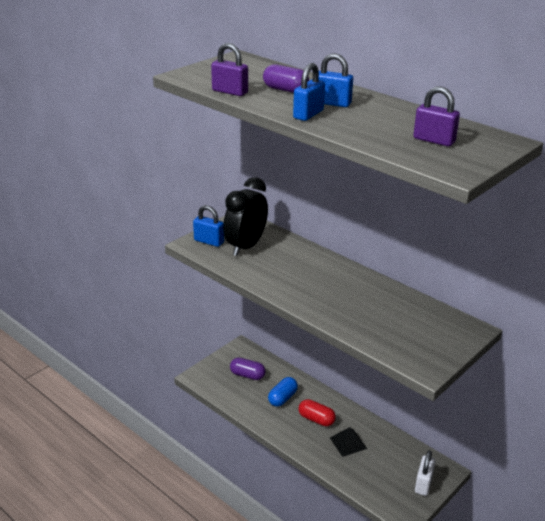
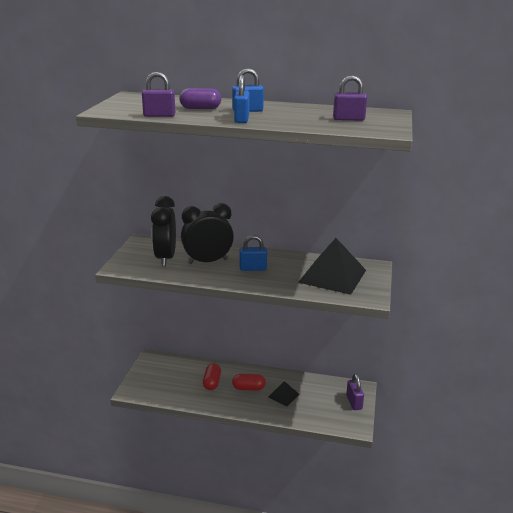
camera: 30 degrees left, 5 degrees down
(209, 241) = (131, 262): blue padlock -> blue padlock (253, 268)
(247, 375) = (171, 376): purple capsule -> none
(282, 398) = (212, 382): blue capsule -> red capsule
(284, 263) = (207, 261): none -> black clock
(407, 325) = (332, 276): none -> black pyramid
(423, 484) = (354, 402): white padlock -> purple padlock

